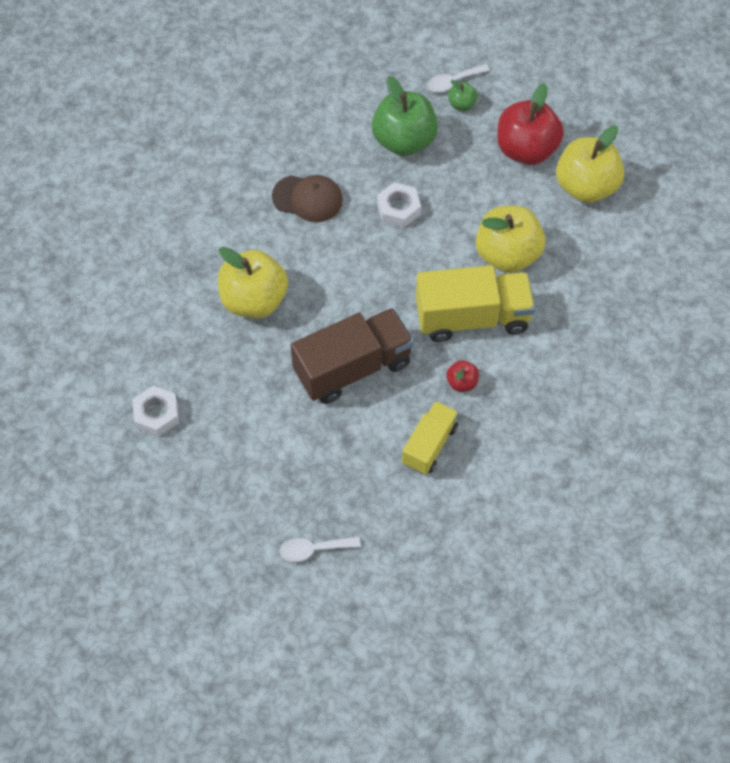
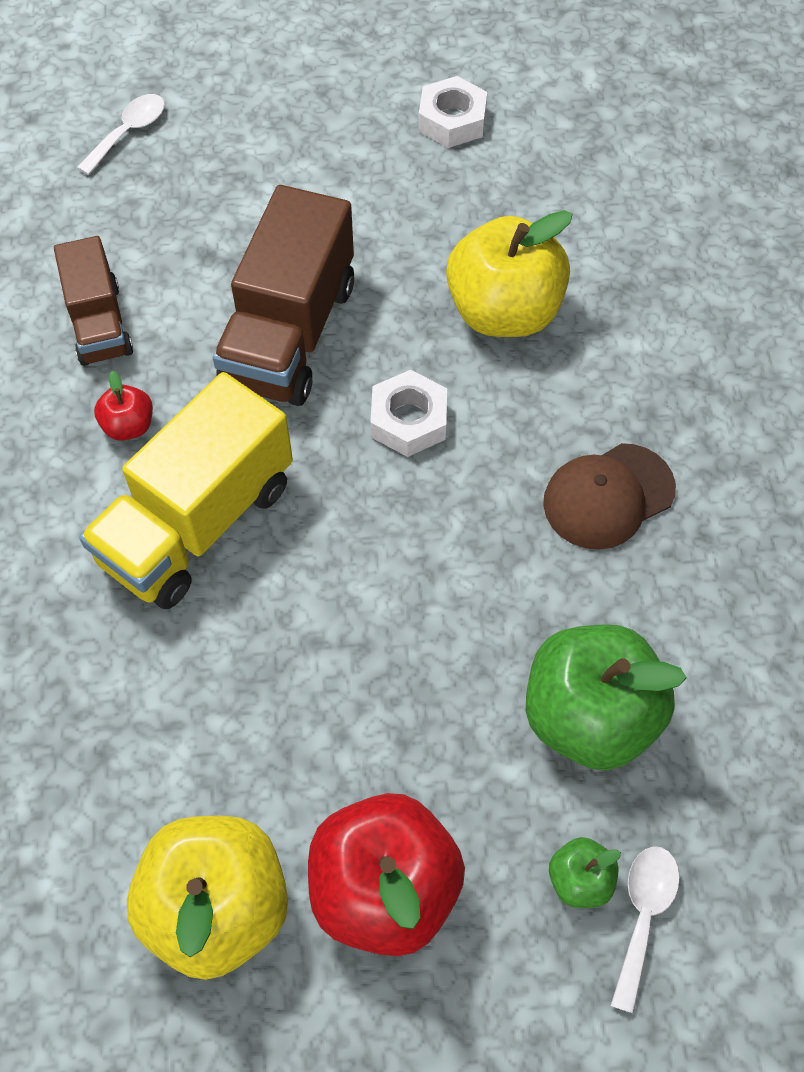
camera: 135 degrees right, 0 degrees up
(398, 209) = (469, 594): white nut -> white nut (408, 420)
(429, 445) = (99, 323): yellow truck -> brown truck
(507, 255) = (236, 662): yellow apple -> none

